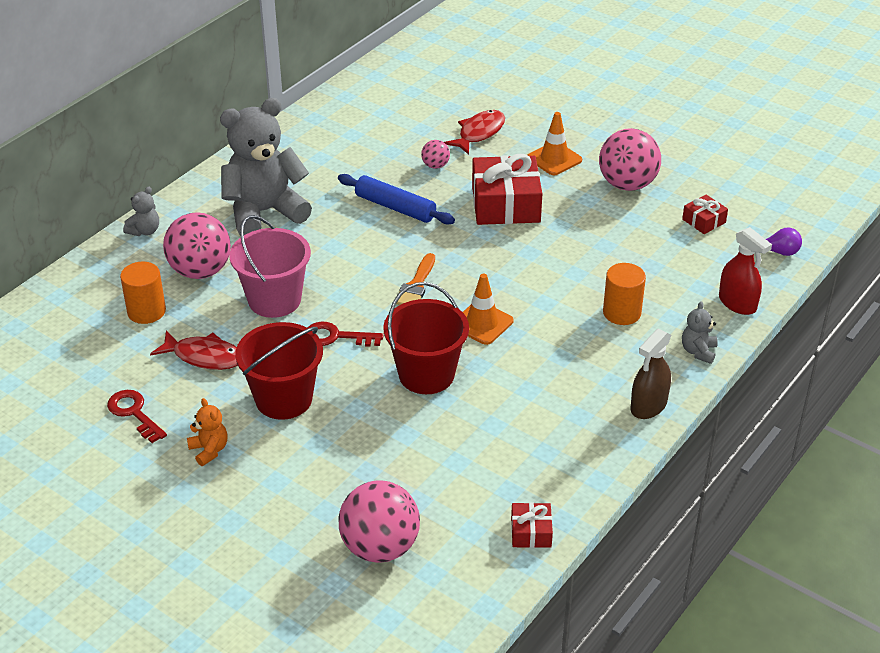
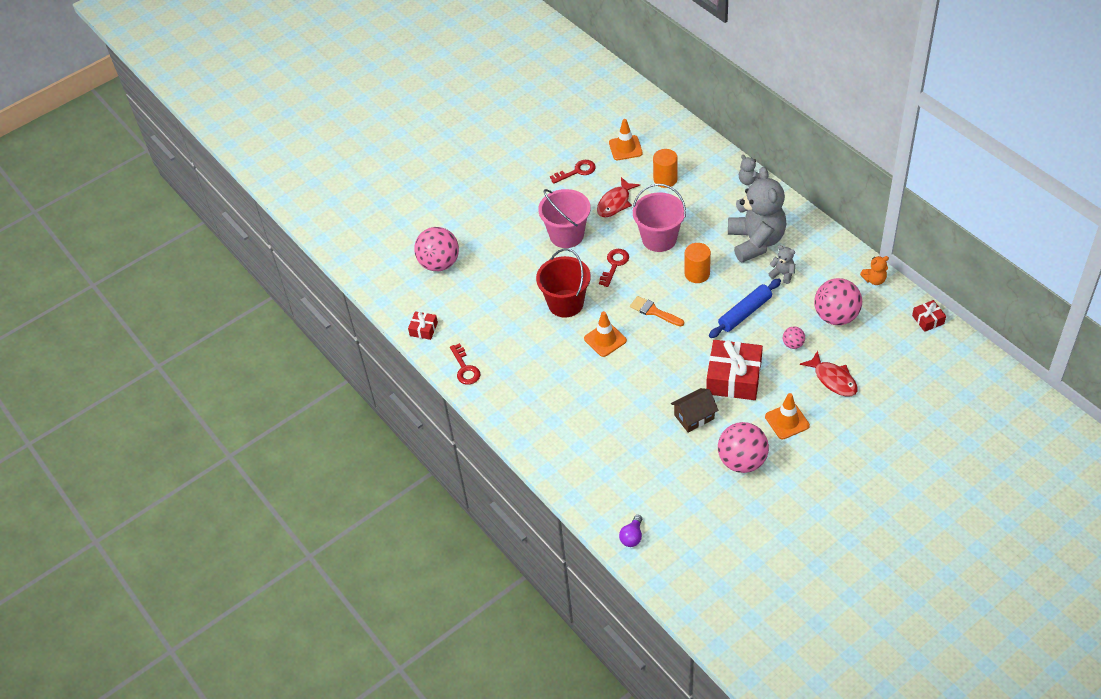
camera: 110 degrees right, 10 degrees up
(75, 365) = (625, 148): none -> orange traffic cone
(200, 271) = (699, 205): pink ball -> pink ball (836, 316)
(209, 450) = (536, 201): orange teddy bear -> orange teddy bear (874, 280)
(284, 399) = (566, 235): red bucket -> pink bucket
(579, 227) = (694, 417): none -> brown house
(590, 461) = (465, 368): none -> red key
(621, 313) = (592, 418): orange cylinder -> orange cylinder (697, 274)
(648, 406) = (500, 409): brown spray bottle -> none
(698, 351) = (540, 451): grey teddy bear -> grey teddy bear (782, 274)
(704, 221) = (683, 499): red gift -> red gift (928, 320)
(737, 303) = (582, 490): red spray bottle -> none

